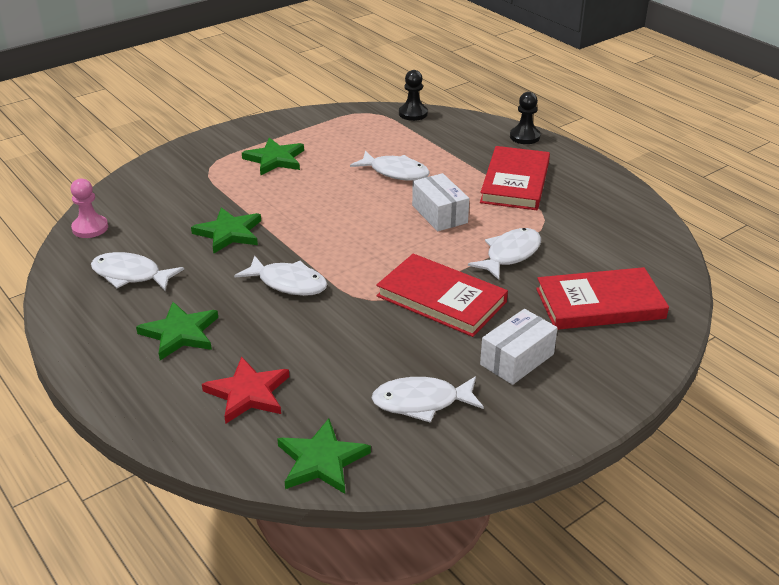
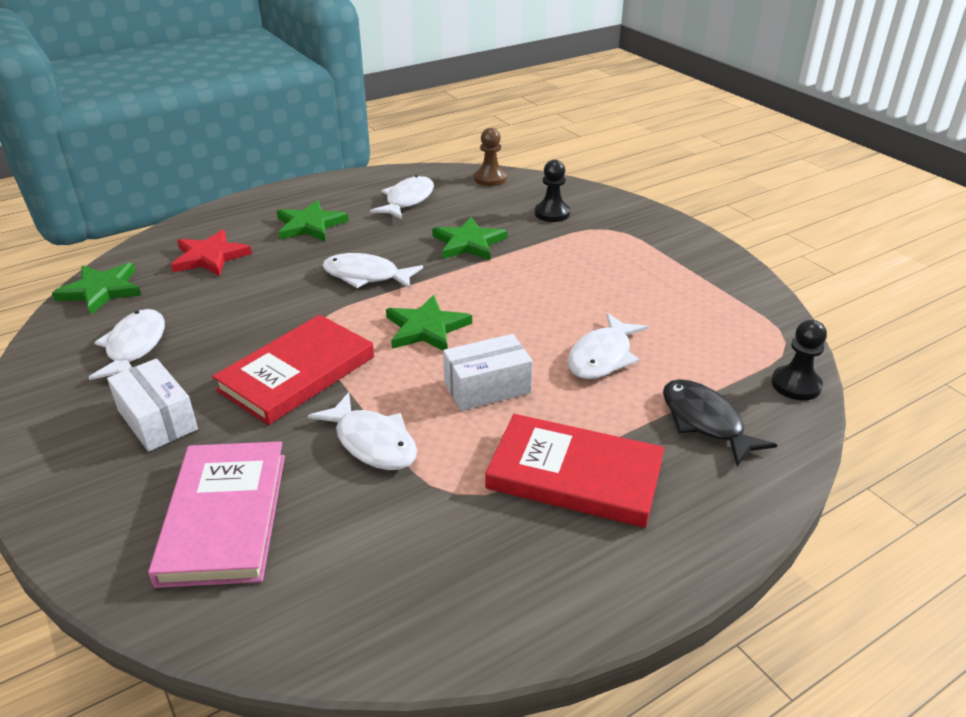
camera: 95 degrees right, 0 degrees up
(90, 228) = (490, 179): pink pawn -> brown pawn
(275, 159) = (630, 268): green star -> green star (426, 328)
(288, 283) = (366, 276): white fish -> white fish turned 75 degrees clockwise
(455, 142) = (705, 422): none -> black fish
(524, 137) = (742, 511): black pawn -> black pawn (552, 213)
(600, 303) = (224, 517): red book -> pink book

